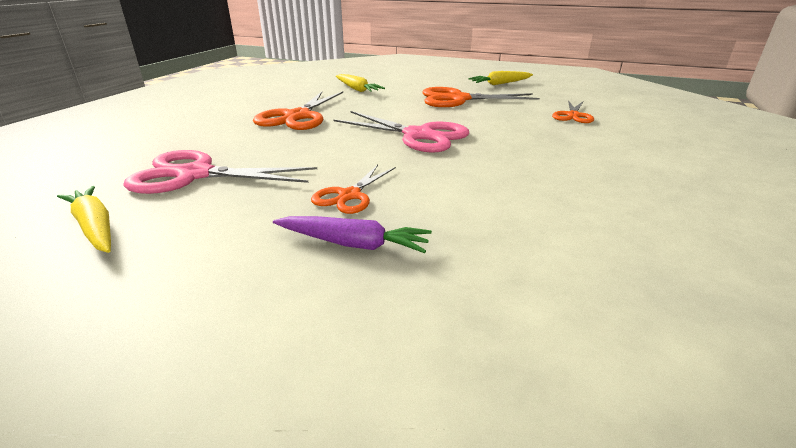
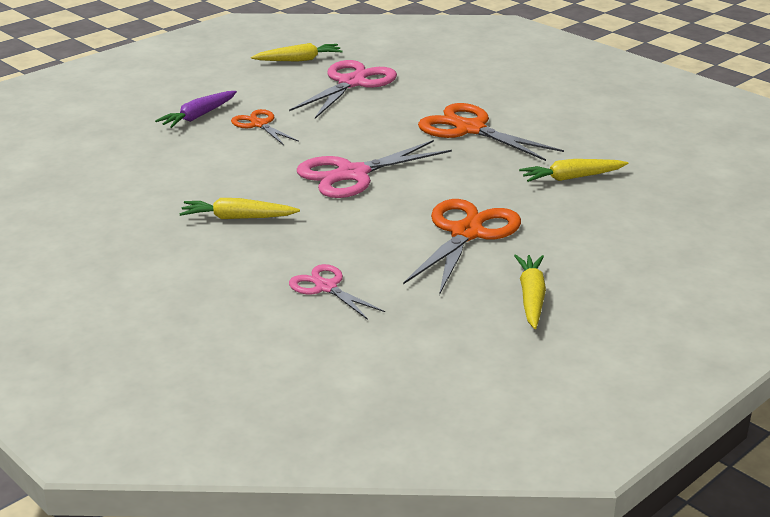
camera: 115 degrees right, 0 degrees up
(546, 156) = (237, 218): none -> yellow carrot
(573, 115) = (326, 287): orange scissors -> pink scissors

